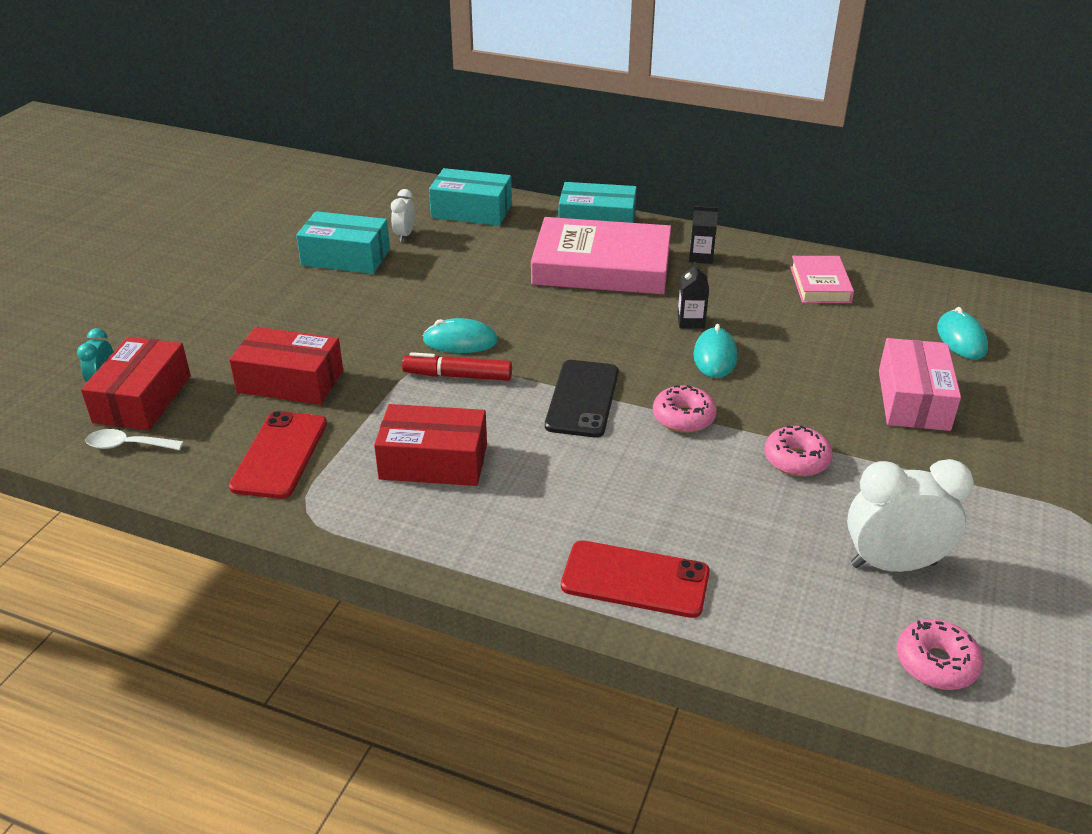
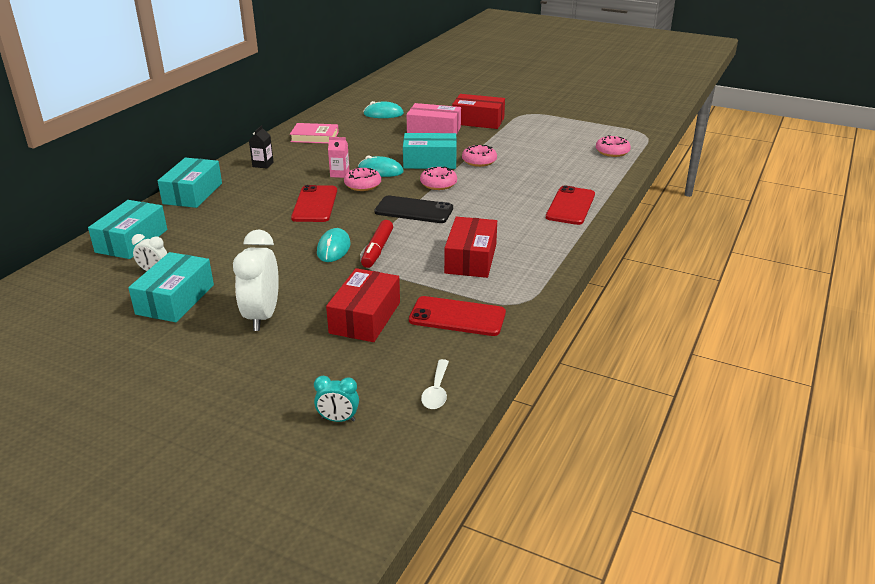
camera: 85 degrees left, 5 degrees down
(143, 399) = (371, 392): red box -> red box (478, 121)
(585, 312) = (315, 204): none -> red phone
(601, 266) = (256, 195): pink book -> none
(658, 345) = (362, 185): none -> pink donut
(691, 321) = (339, 174): black carton -> pink carton
(772, 403) = (430, 161): none -> turquoise box
(893, 564) = (555, 151): white clock -> white clock (262, 316)

